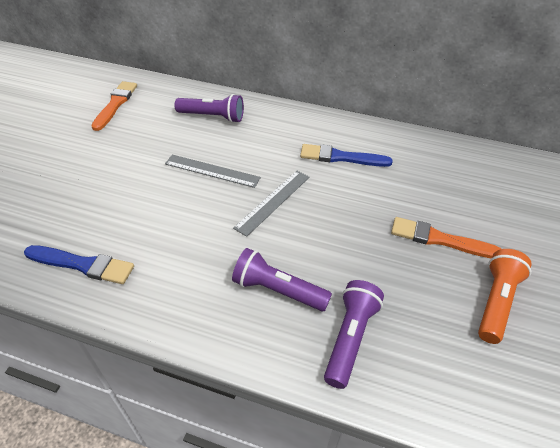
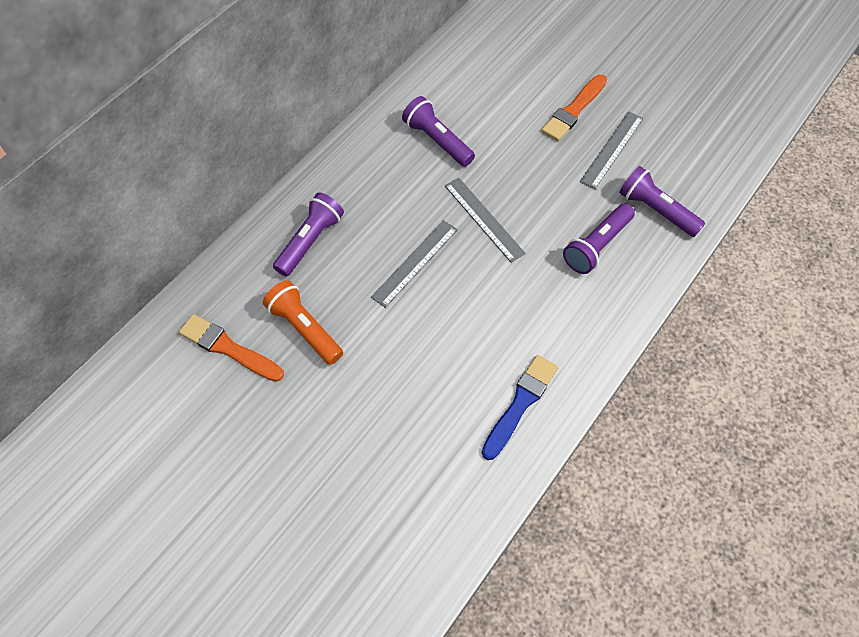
camera: 70 degrees left, 15 degrees up
(341, 157) = (437, 141): blue brush -> purple flashlight
(410, 280) = (611, 149): none -> grey ruler
(496, 302) = (646, 104): orange flashlight -> orange flashlight (305, 329)

